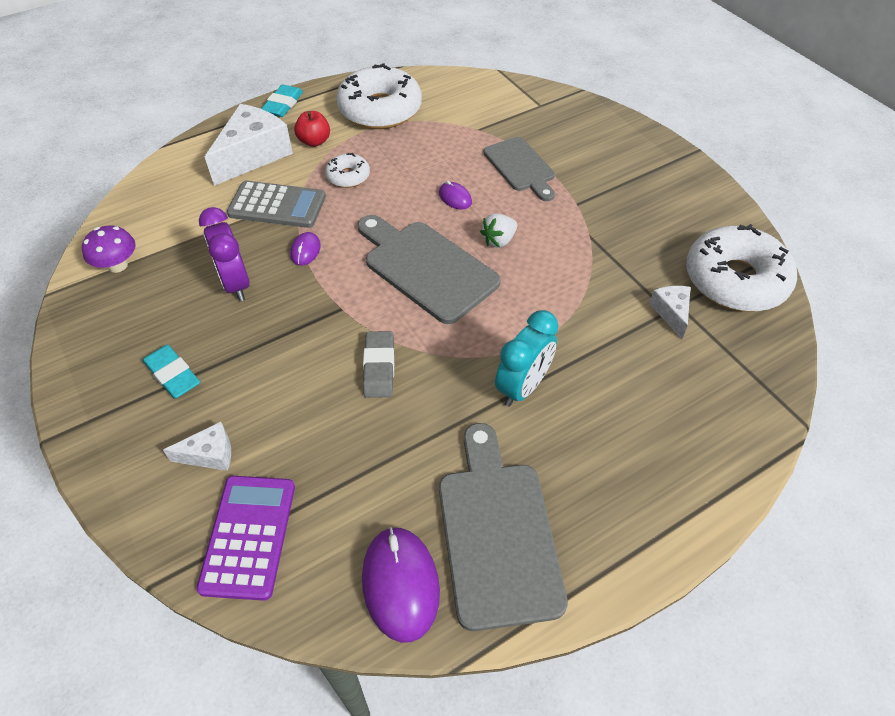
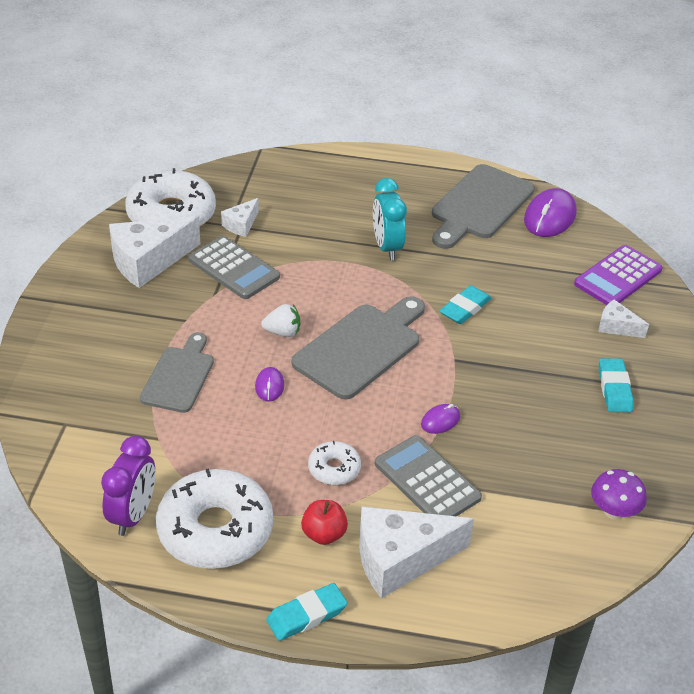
camera: 140 degrees left, 10 degrees down
(236, 284) = (521, 428): purple clock -> purple clock (133, 515)
(379, 367) = (465, 308): grey eraser -> turquoise eraser
(426, 268) = (361, 348): grey cutting board -> grey cutting board turned 135 degrees counterclockwise
(522, 387) = (387, 247): turquoise clock -> turquoise clock turned 90 degrees counterclockwise
(610, 266) = (233, 268): none -> grey calculator
(675, 227) = (148, 261): none -> white cheese

